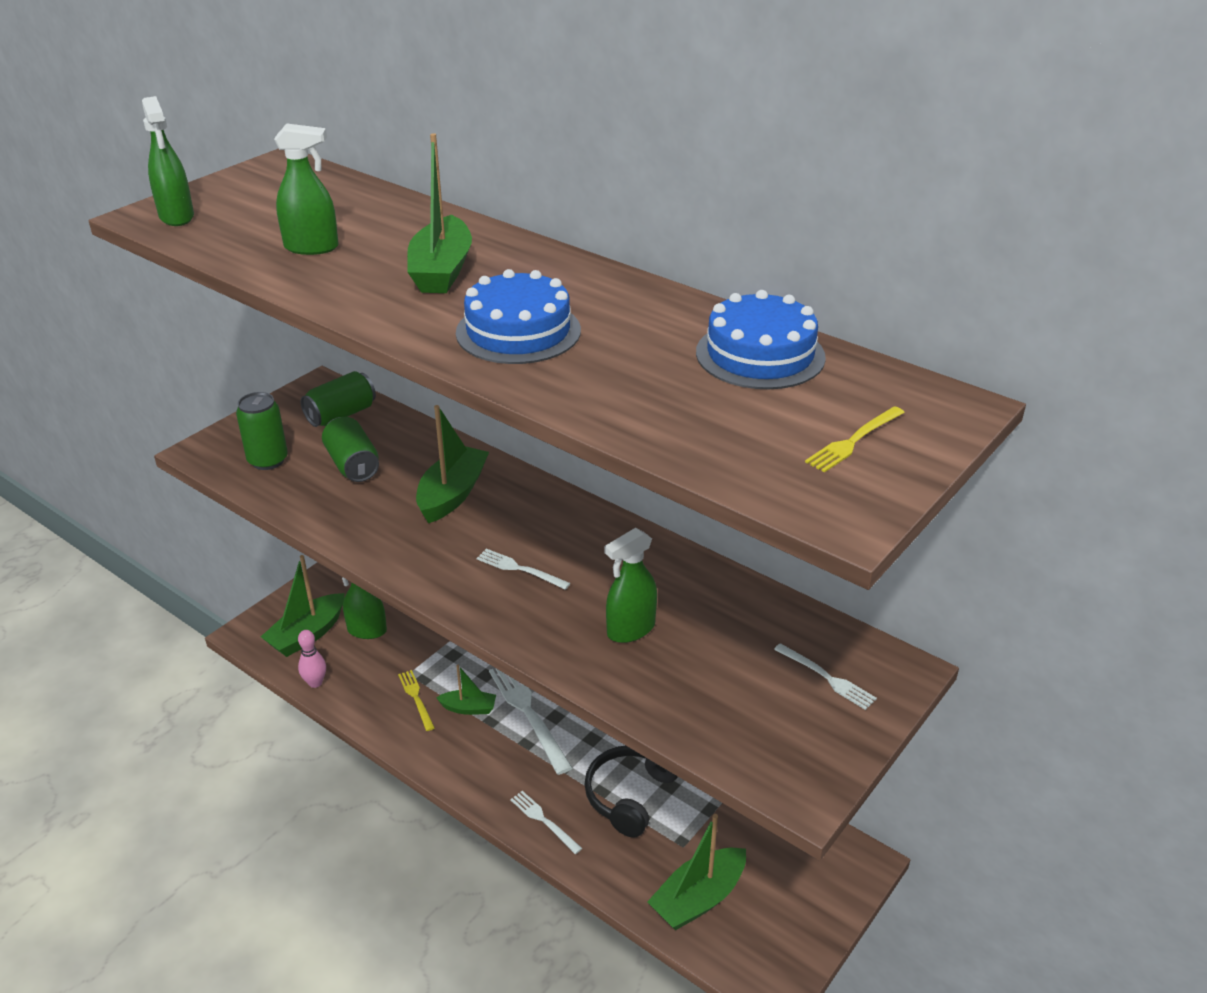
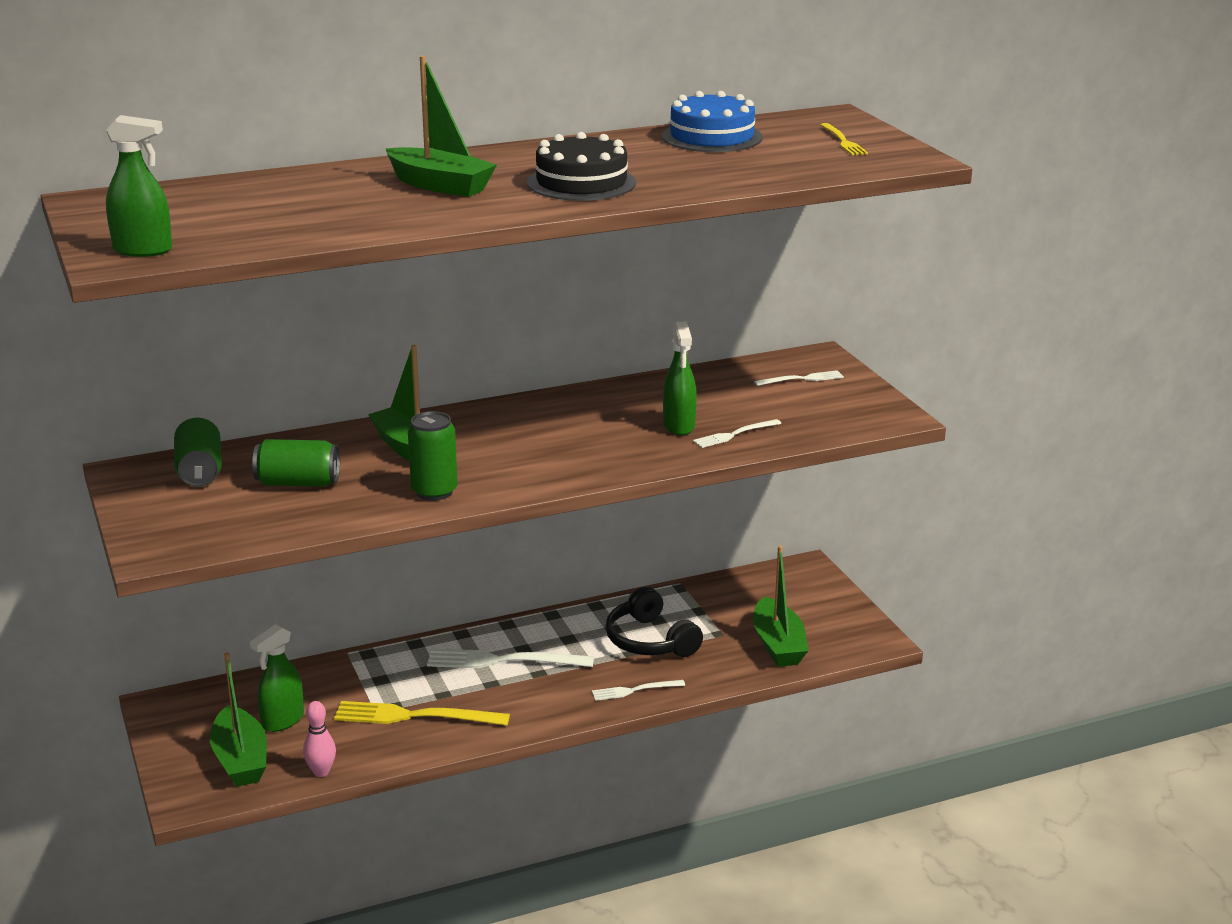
camera: 60 degrees left, 10 degrees down
(268, 460) = (226, 522): green can -> green can (434, 491)
(312, 247) = (315, 215): green spray bottle -> none
(416, 698) = (415, 716): yellow fork -> yellow fork, size x1.82
(469, 708) = (462, 690): green boat -> none
(518, 331) = (581, 183): blue cake -> black cake
(519, 569) = (555, 447): white fork -> white fork (734, 434)

